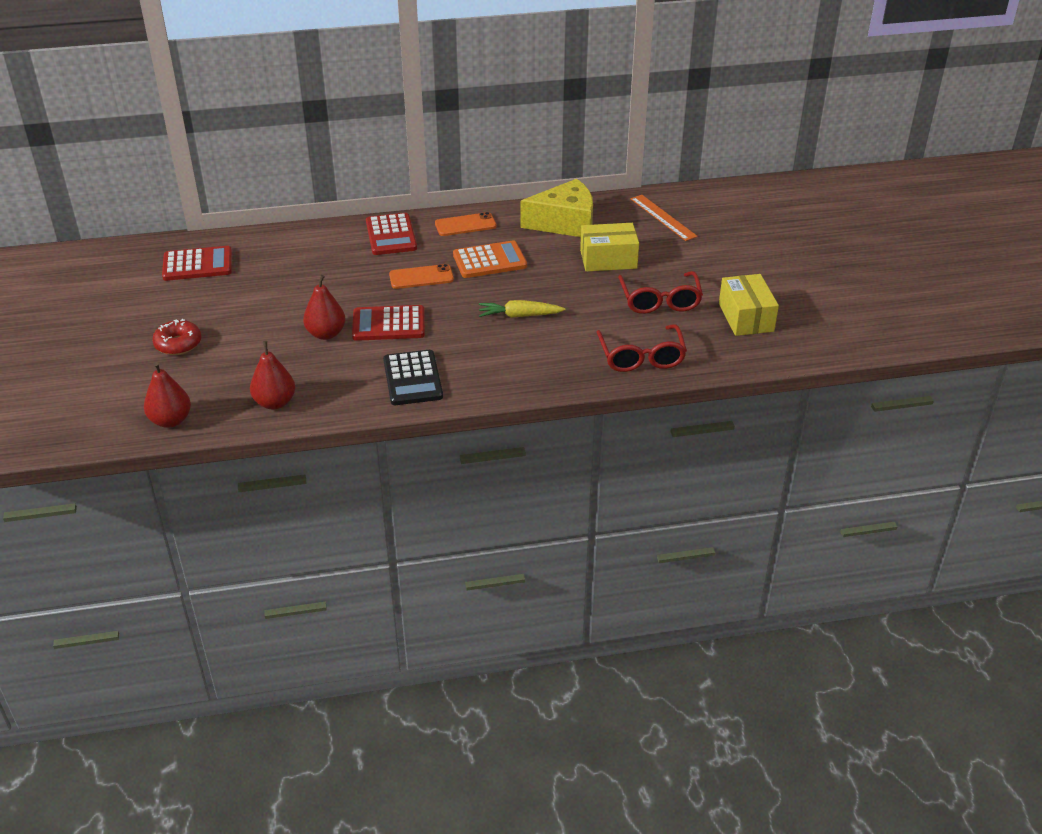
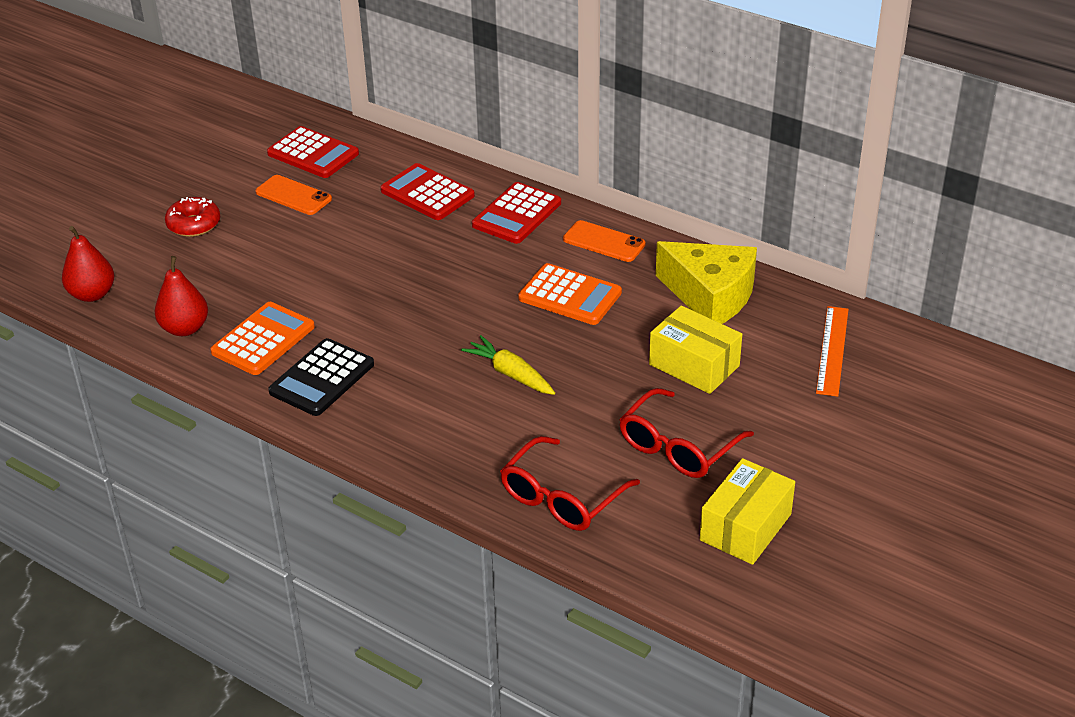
camera: 45 degrees right, 0 degrees up
(326, 334) = (316, 286): red pear -> none
(340, 380) = (263, 339): none -> orange calculator
(388, 324) = (381, 309): red calculator -> red calculator (427, 193)
(421, 277) = (480, 276): orange phone -> orange phone (293, 195)

